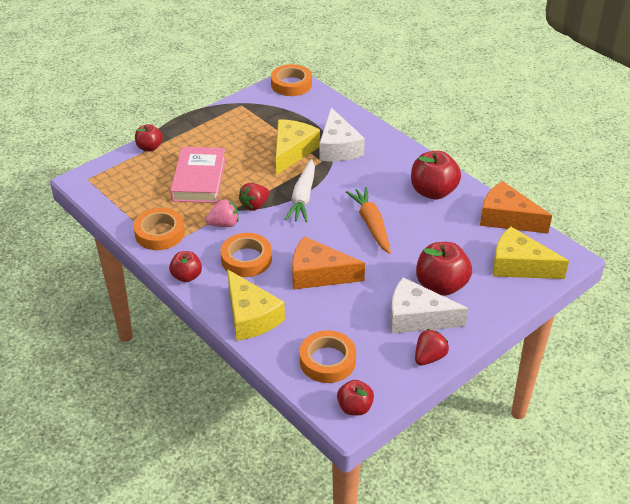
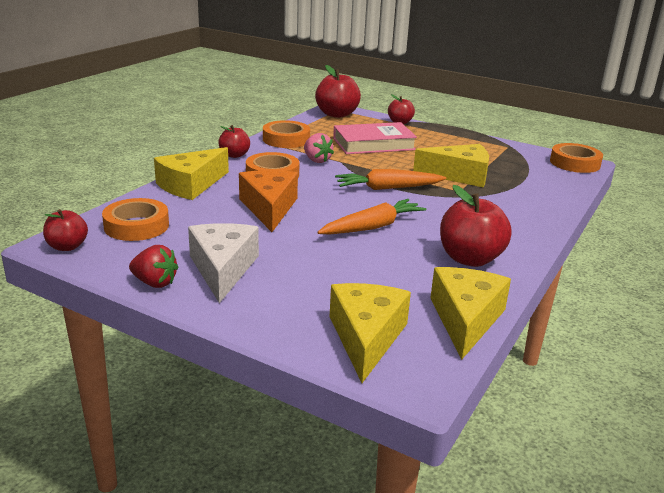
camera: 70 degrees right, 15 degrees down
(254, 205) = (355, 169): red strawberry -> none
(303, 197) = (388, 188): white carrot -> orange carrot
(338, 147) = (493, 196): white cheese -> none
(441, 285) = (289, 280): red apple -> red apple (336, 114)
(507, 218) = (465, 319): orange cheese -> yellow cheese

